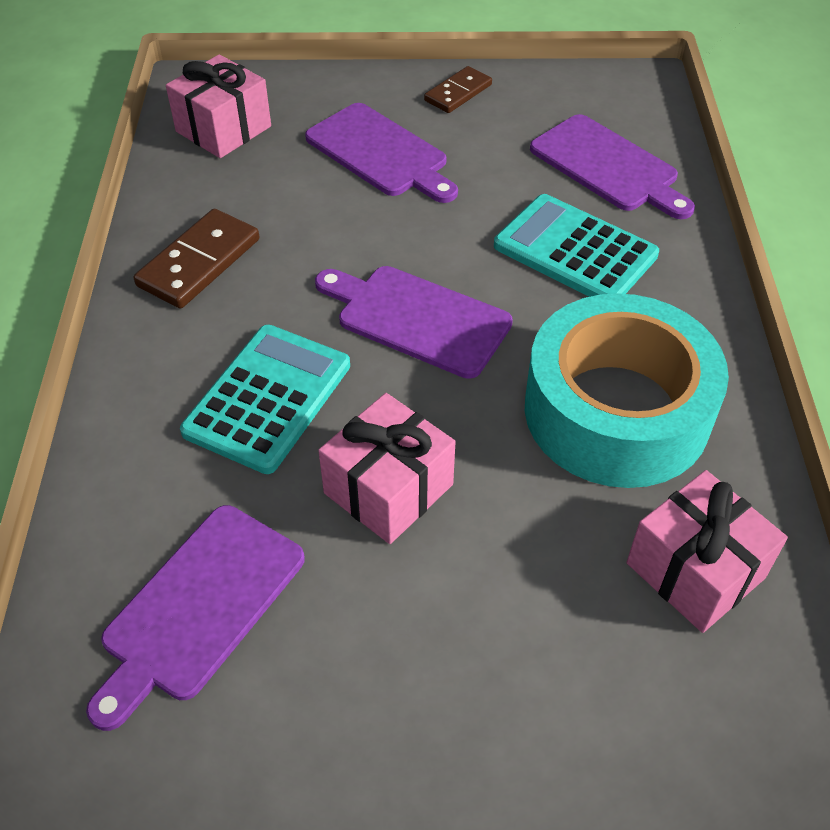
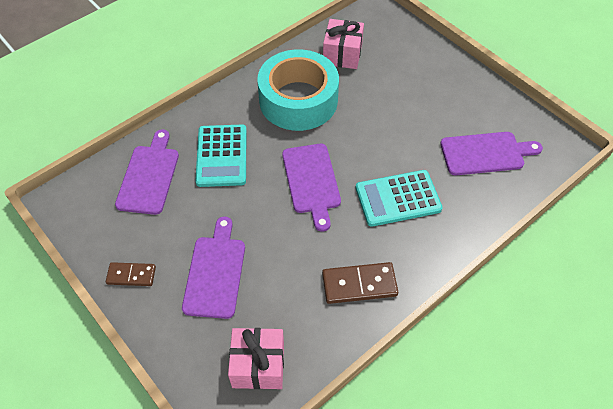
camera: 130 degrees left, 5 degrees up
(388, 489) = (394, 138): pink gift -> none

